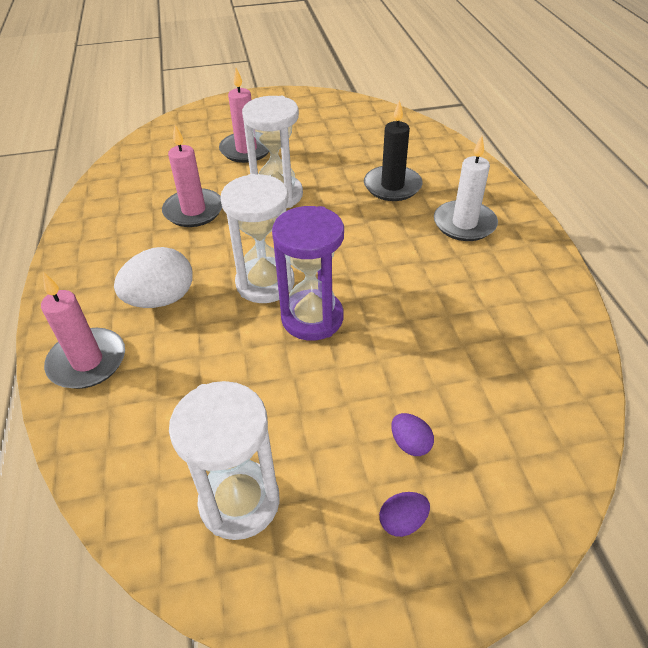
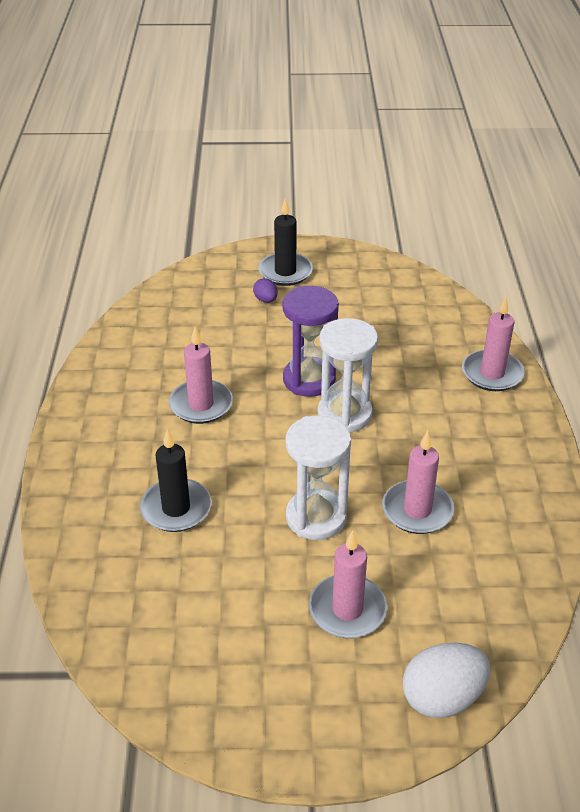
camera: 170 degrees left, 5 degrees down
(161, 299) = (440, 413): white egg -> white egg (442, 697)
(239, 501) = (376, 290): white hourglass -> none
(402, 522) = (285, 272): purple egg -> black candle
(419, 271) = (201, 405): none -> pink candle
(464, 224) = (127, 446): white candle -> none

